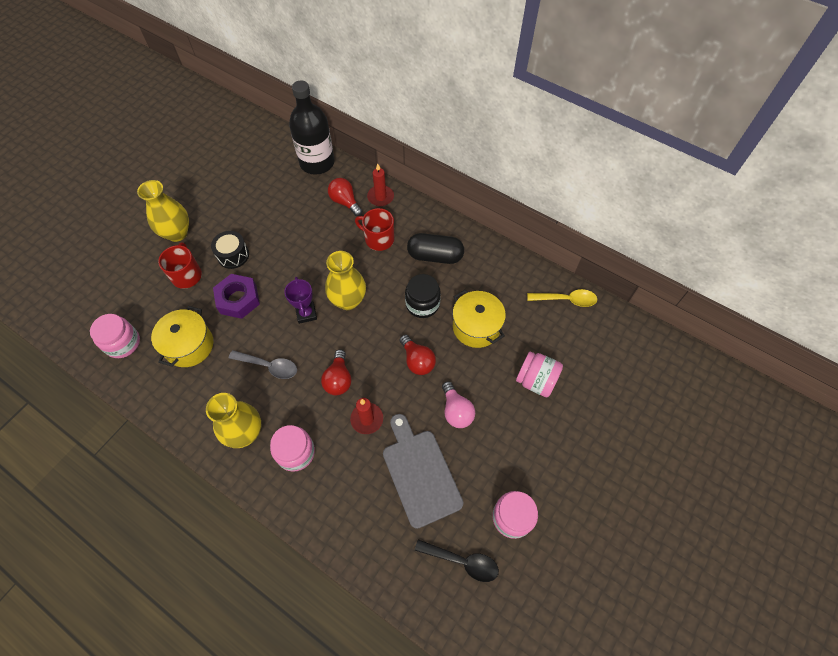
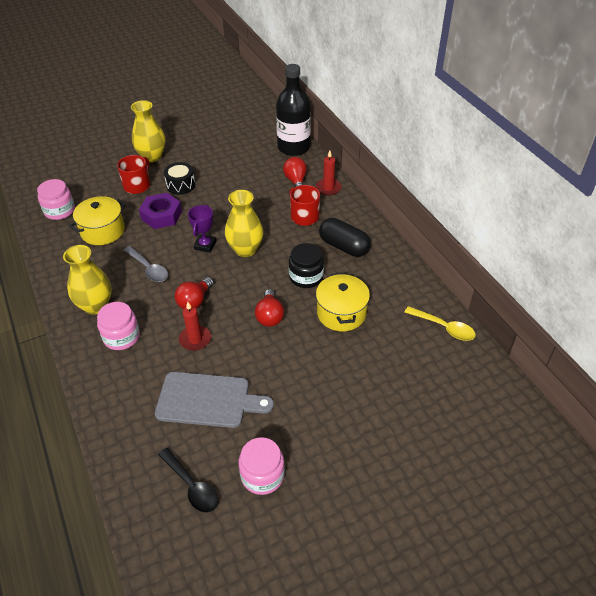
camera: 30 degrees right, 15 degrees down
(420, 473) = (208, 400): grey cutting board -> grey cutting board turned 90 degrees clockwise
(456, 411) = (275, 368): pink light bulb -> none
(536, 380) = (366, 378): pink jar -> none

